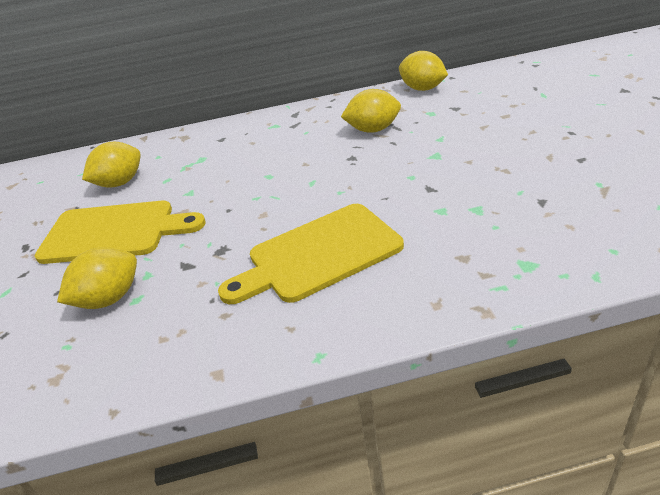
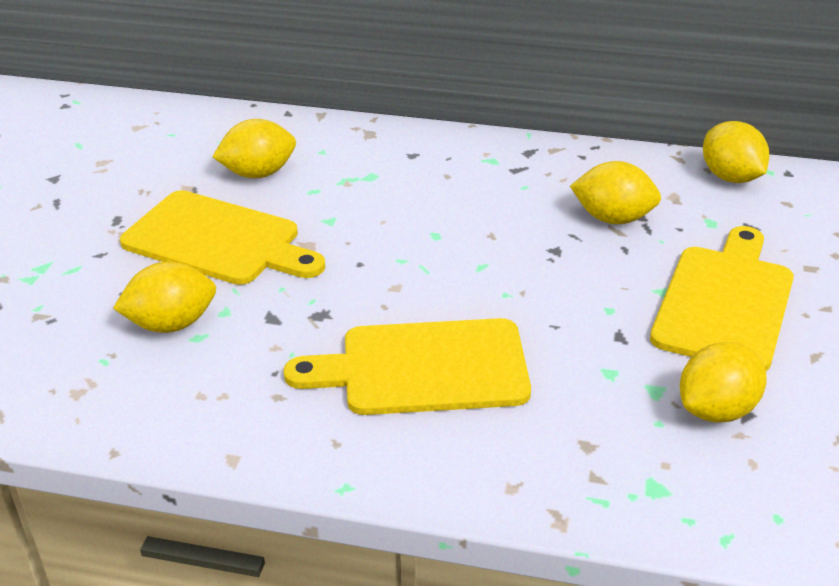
camera: 20 degrees right, 0 degrees up
(475, 148) = (725, 302): none -> yellow cutting board
(522, 205) = (717, 410): none -> yellow lemon

